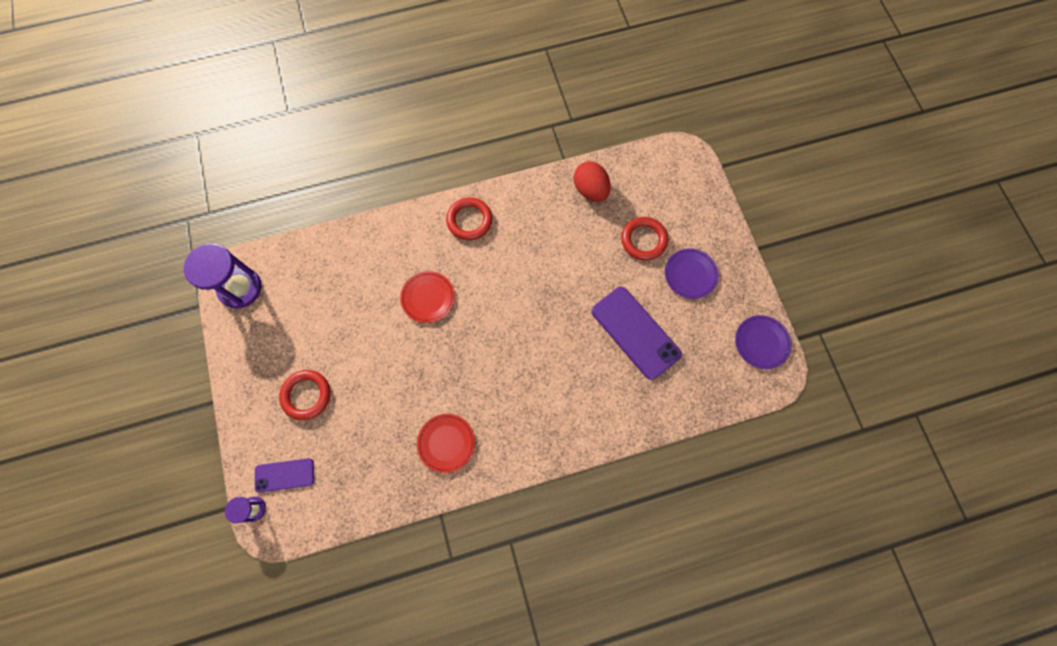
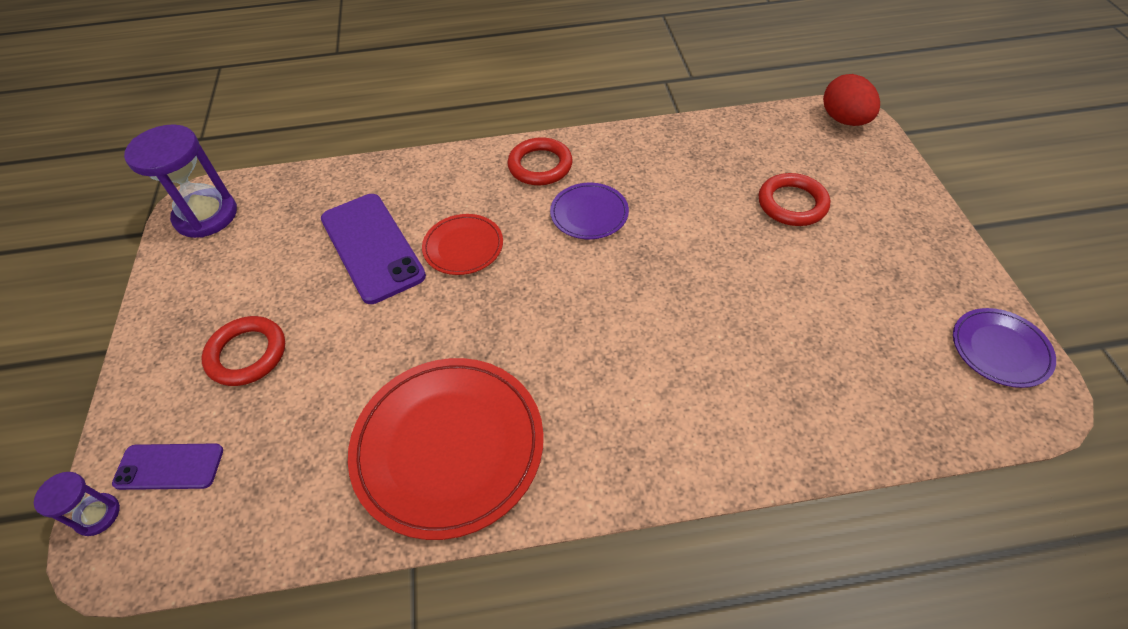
camera: 10 degrees right, 20 degrees down
(446, 443) = (448, 447): red plate -> red plate, size x1.91
(590, 190) = (714, 145): red egg -> red egg (844, 120)
(635, 332) = (781, 317): purple phone -> purple phone (372, 247)
(690, 274) = (867, 249): purple plate -> purple plate (589, 213)

